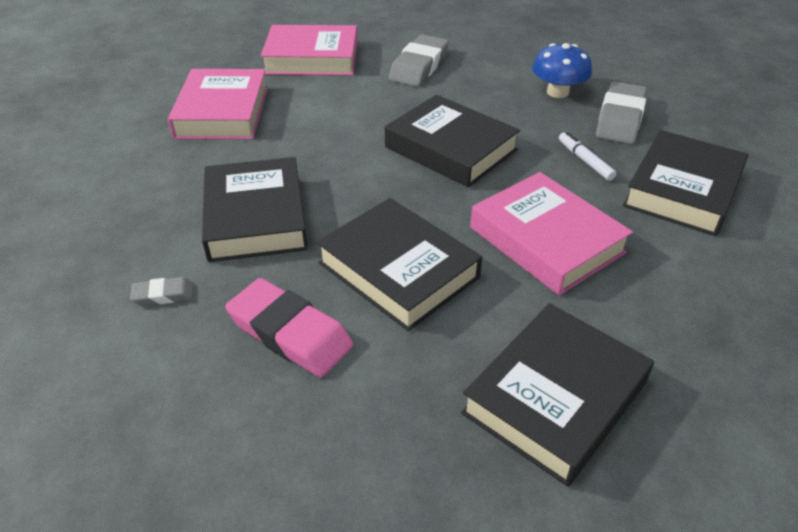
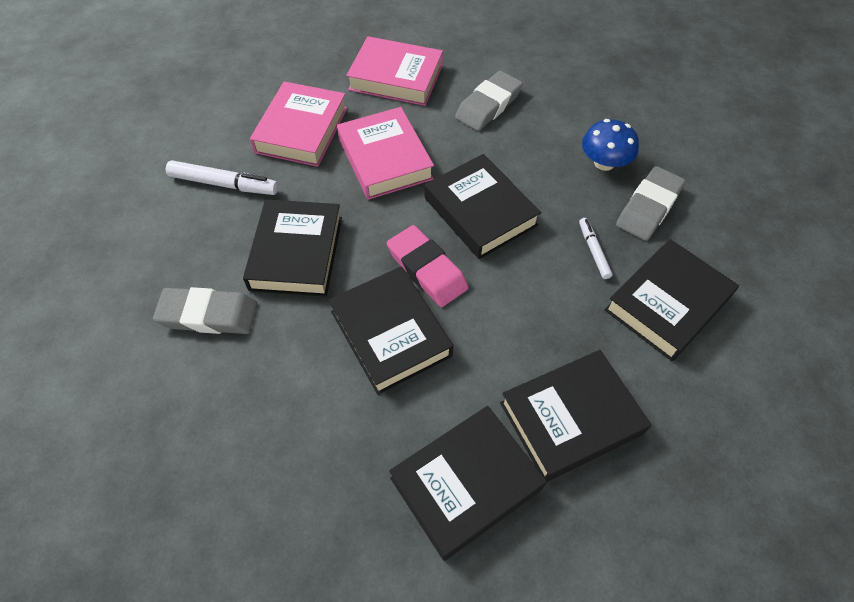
camera: 15 degrees right, 15 degrees up
(145, 170) = (224, 184): none -> white marker
(163, 295) = (208, 315): grey eraser -> grey eraser, size x2.04
(290, 333) = (290, 374): pink eraser -> pink eraser (427, 269)
(546, 240) = (522, 331): pink book -> pink book (385, 159)
(640, 307) = (570, 418): none -> black book

